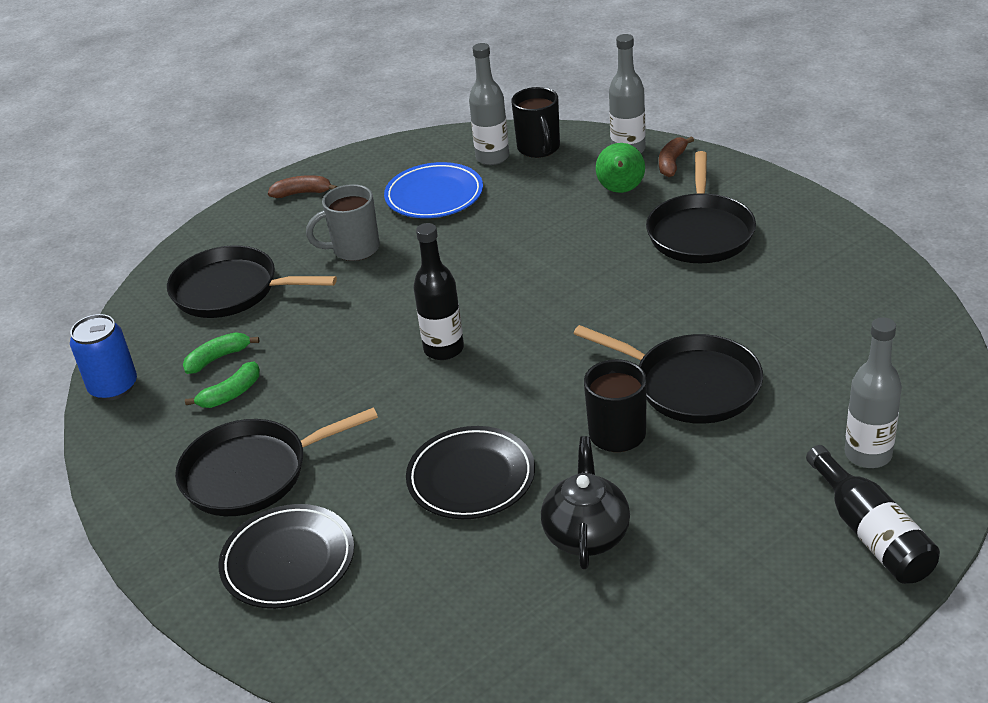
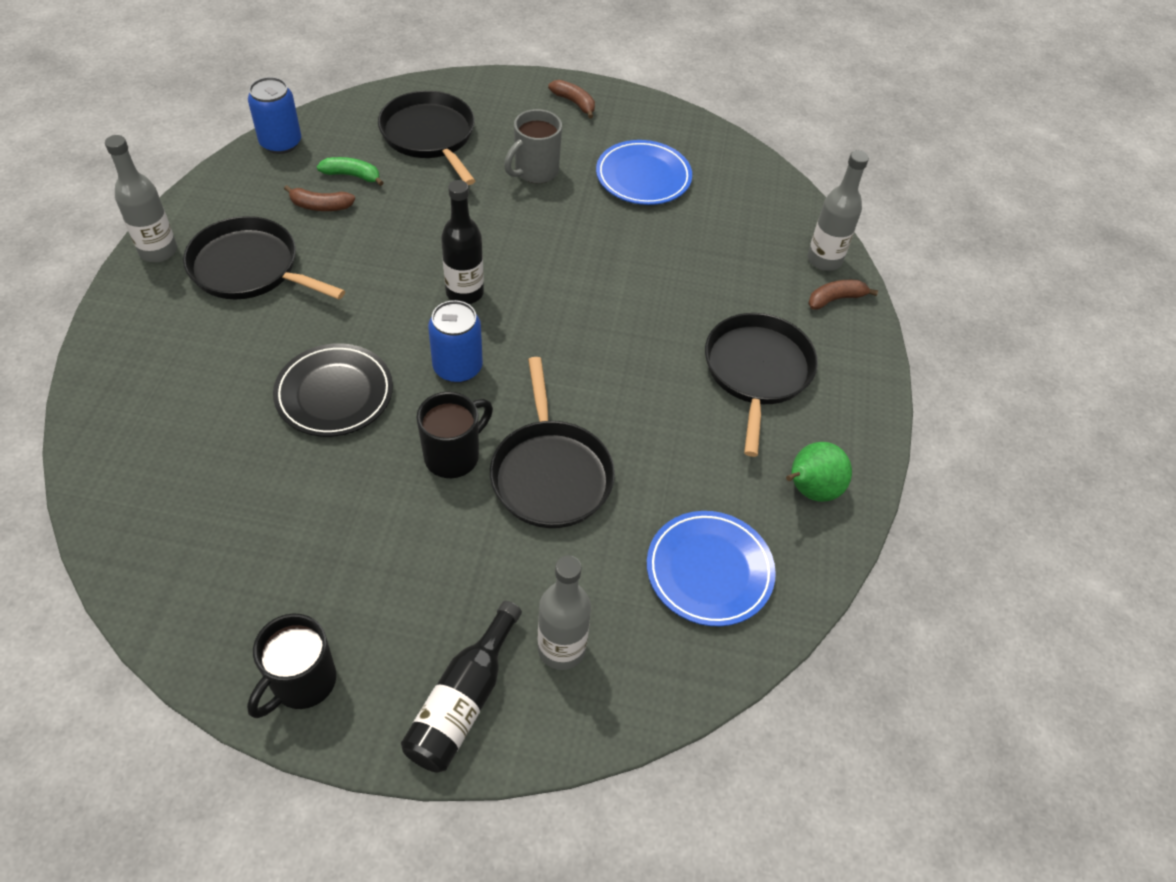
camera: 40 degrees right, 15 degrees up
(230, 394) = (320, 206): green banana -> brown banana
(288, 561) = (177, 342): black plate -> none
(354, 249) = (535, 172): grey mug -> grey mug turned 75 degrees counterclockwise
(492, 157) = (726, 182): grey bottle -> grey bottle (158, 251)
(523, 389) = (457, 367): none -> blue can
(539, 149) = (767, 203): black mug -> black mug (302, 683)
(586, 534) = (324, 501): black teapot -> none
(621, 190) = (763, 286): green pear -> green pear (810, 490)
(700, 232) = (757, 371): black pan -> black pan turned 135 degrees clockwise
(864, 343) = (709, 571): none -> blue plate

